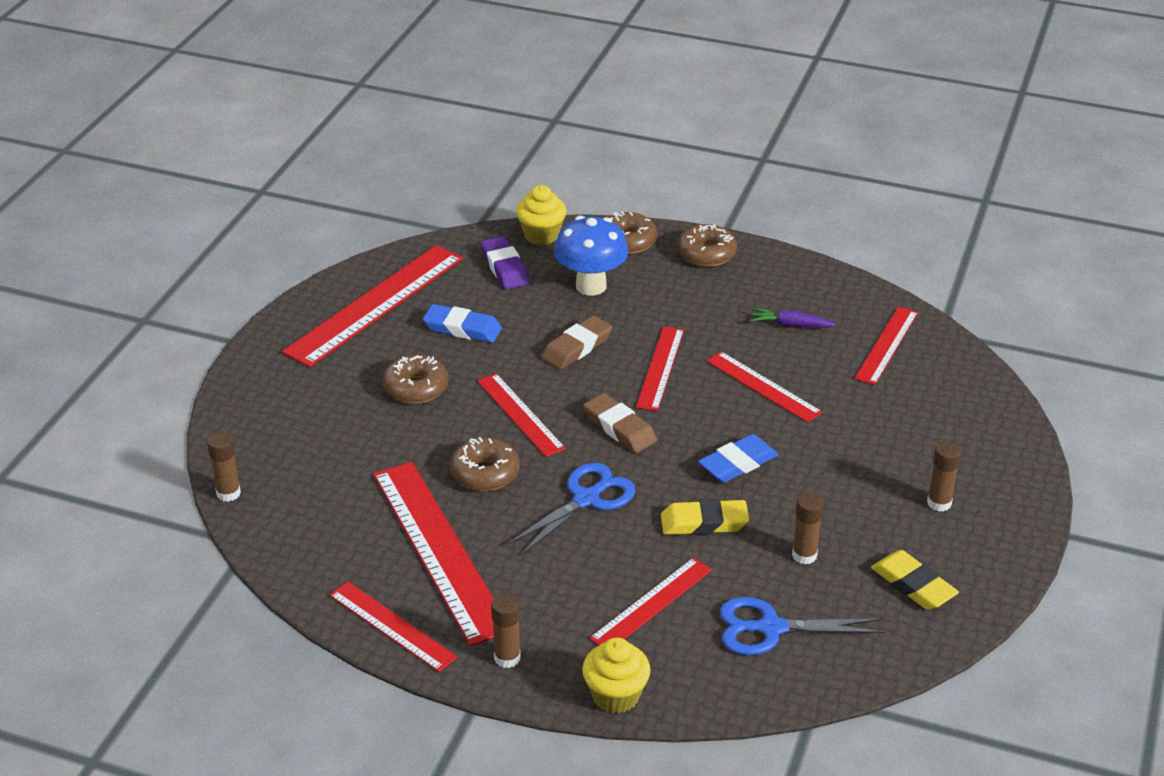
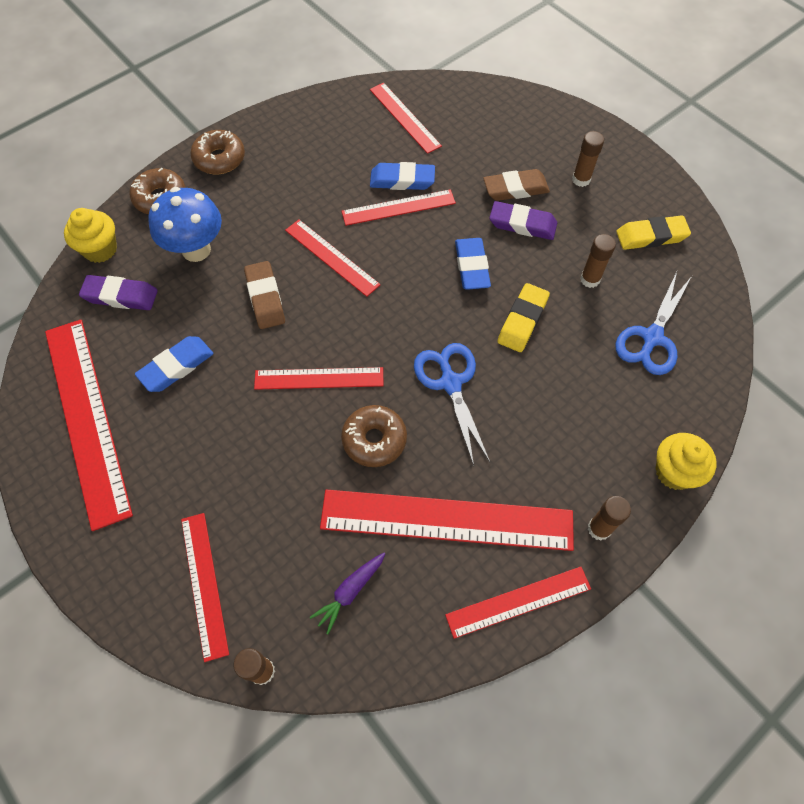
camera: 60 degrees left, 25 degrees up
(415, 388) = (228, 440): brown donut -> none
(619, 428) = (383, 319): brown eraser -> brown eraser (515, 189)
(651, 604) = (590, 398): red ruler -> red ruler (204, 584)
(790, 325) = (342, 156): purple carrot -> purple carrot (350, 592)
(800, 375) = (402, 180): none -> blue eraser
(829, 480) = (522, 224): none -> purple eraser

